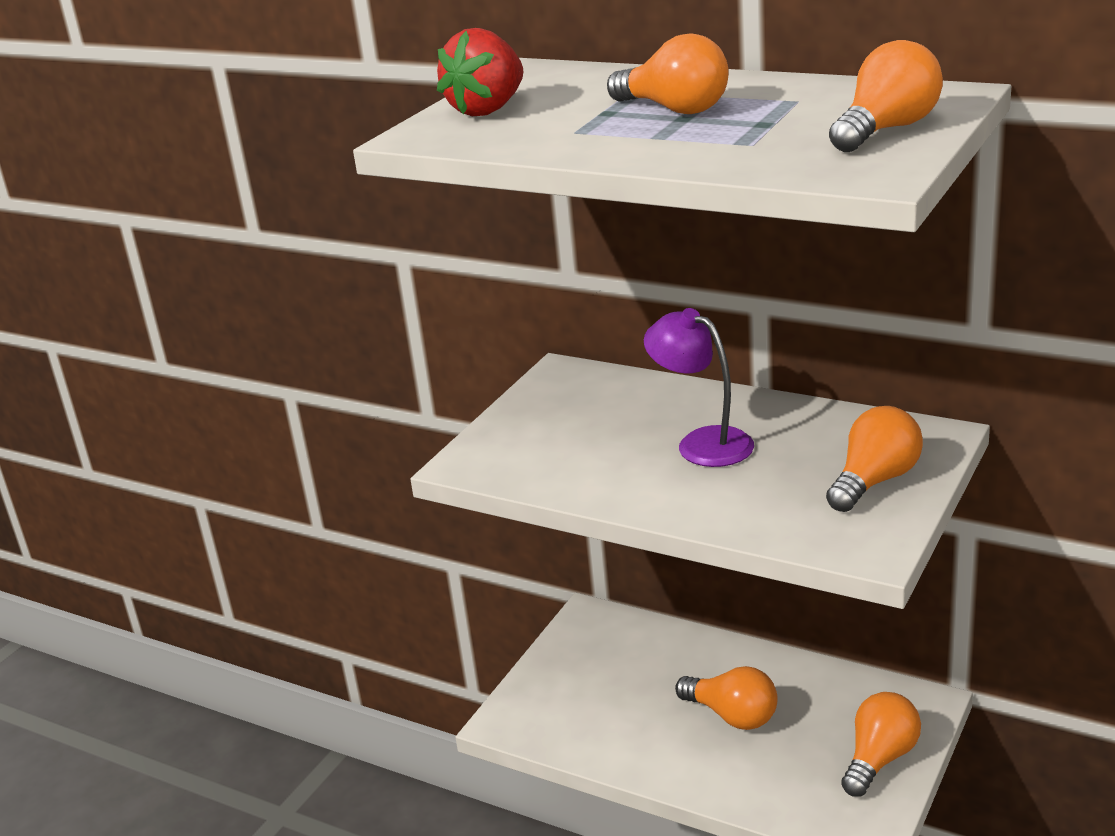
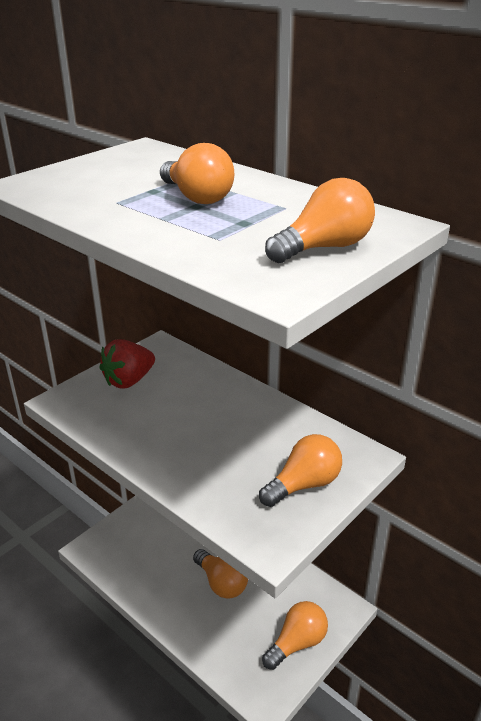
camera: 10 degrees right, 5 degrees up
(488, 110) = (83, 173): red strawberry -> red strawberry (129, 380)
(702, 443) = (211, 422): purple lamp -> none

